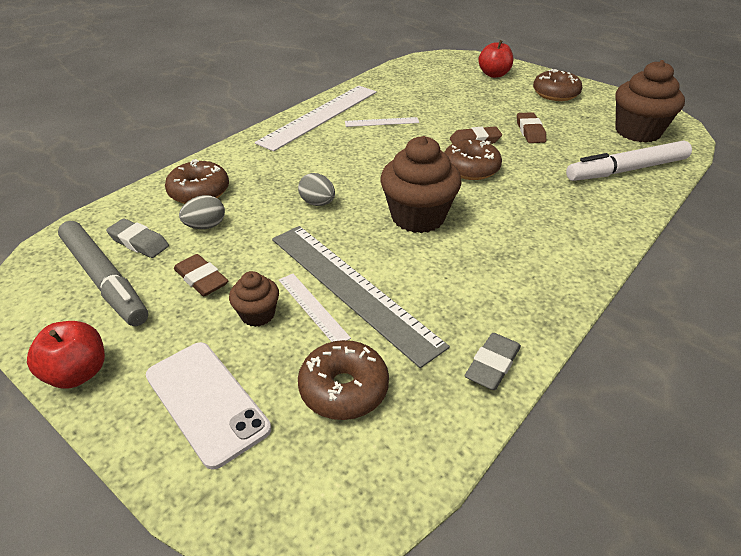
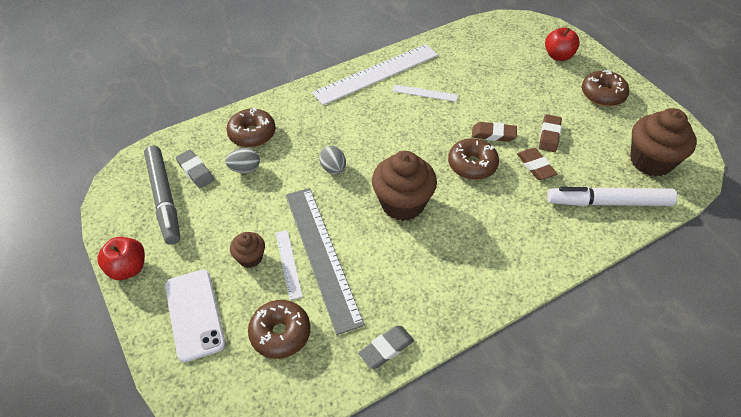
camera: 20 degrees right, 10 degrees up
(201, 279) = (225, 217): brown eraser -> brown eraser (535, 166)

